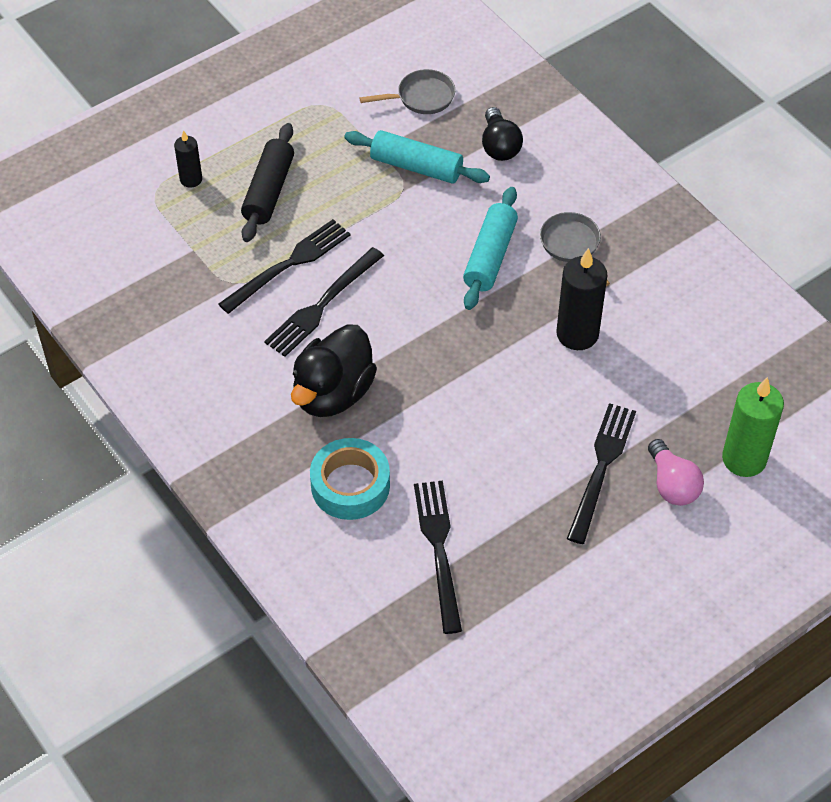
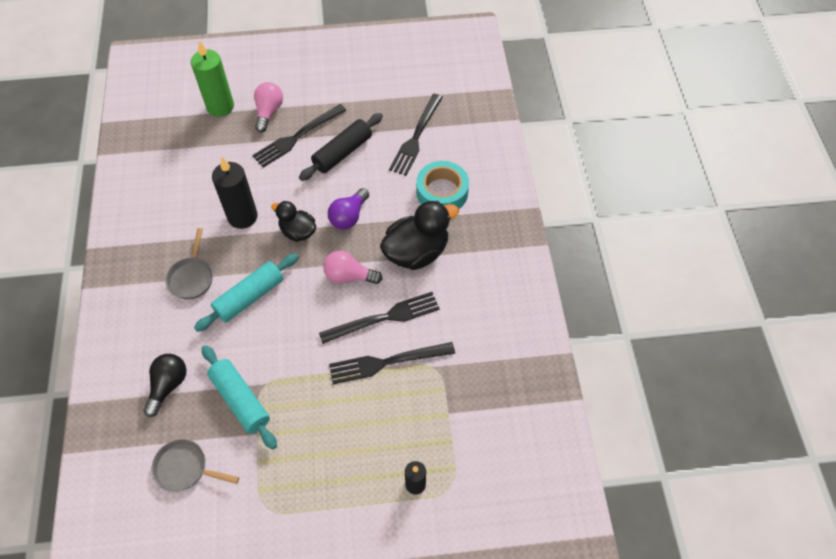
camera: 150 degrees left, 5 degrees up
(268, 191) = (362, 438): black rolling pin -> black rolling pin (342, 153)
(395, 329) = (349, 276): none -> pink light bulb
(448, 396) = (349, 216): none -> purple light bulb
(496, 348) = (298, 232): none -> black duck

